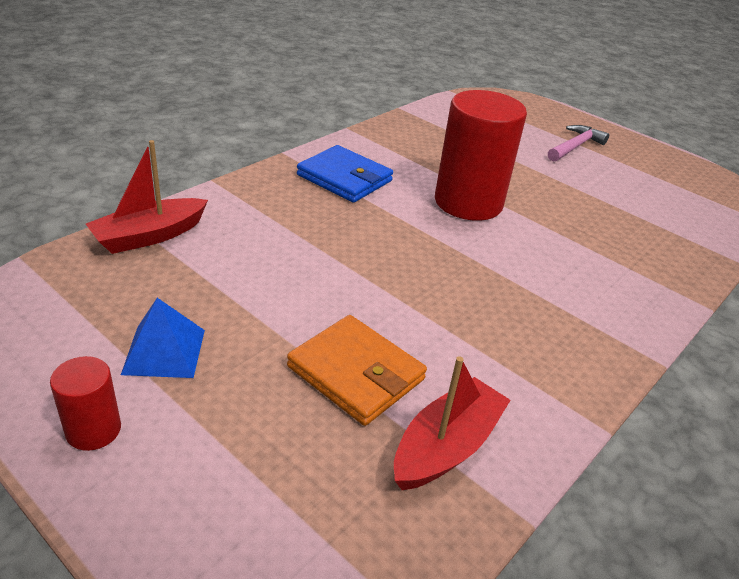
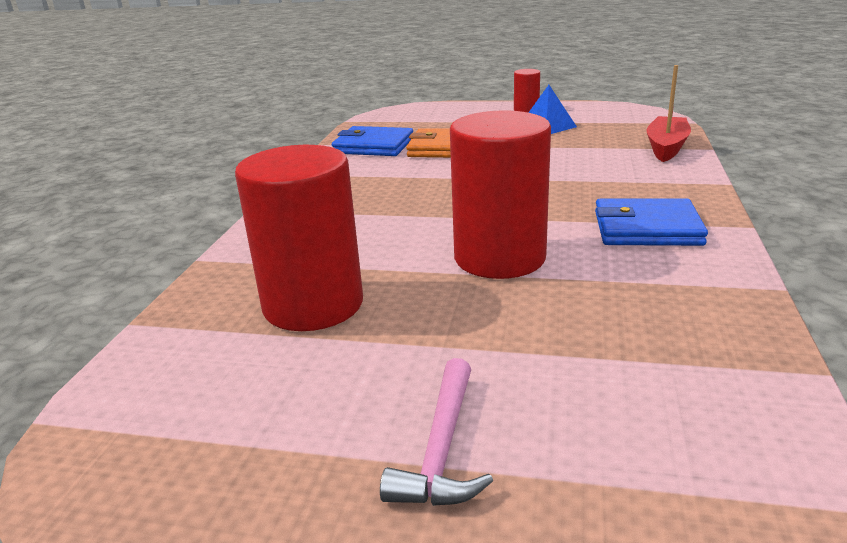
camera: 155 degrees right, 10 degrees down
(446, 447) = (373, 146): red boat -> blue wallet
(614, 224) = (313, 305): none -> red cylinder

